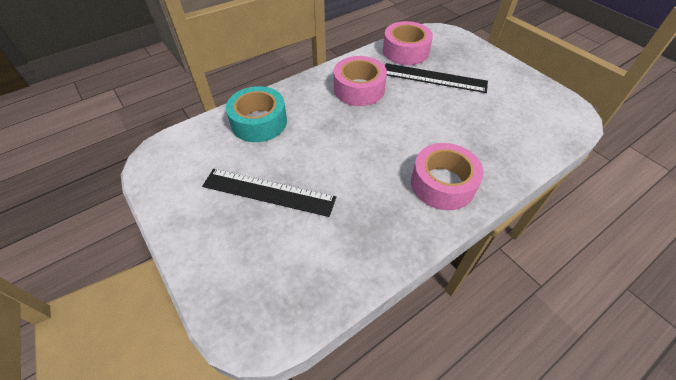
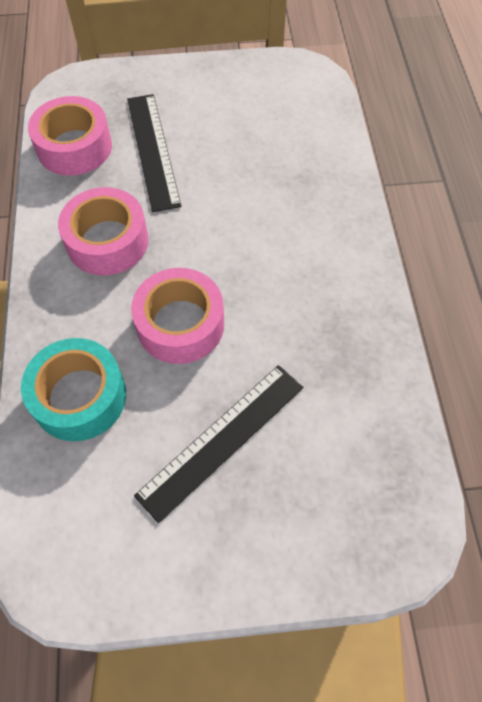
camera: 60 degrees left, 10 degrees up
(434, 78) = (152, 150): black ruler -> black ruler turned 60 degrees counterclockwise
(442, 184) = (325, 249): pink tape -> pink tape (180, 324)

